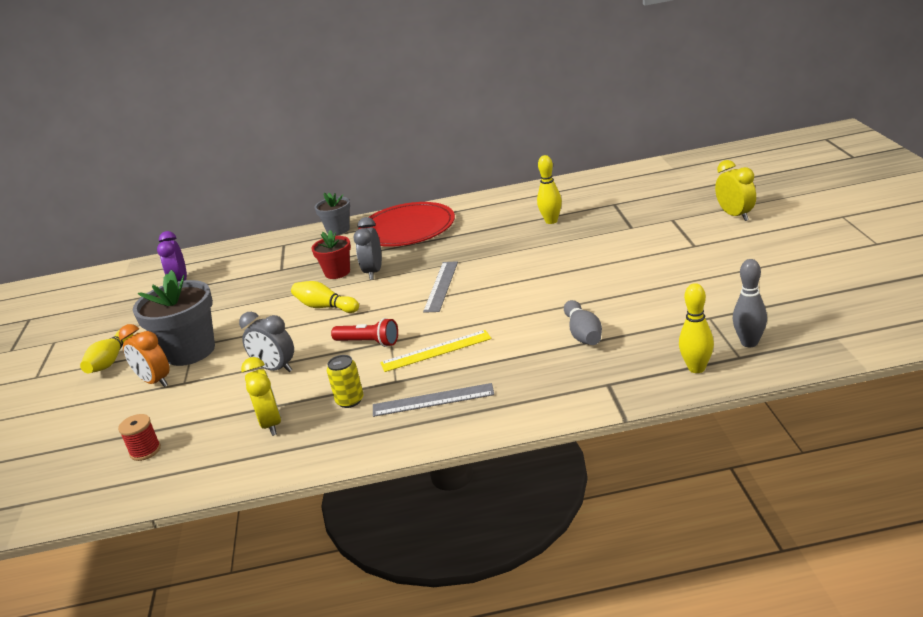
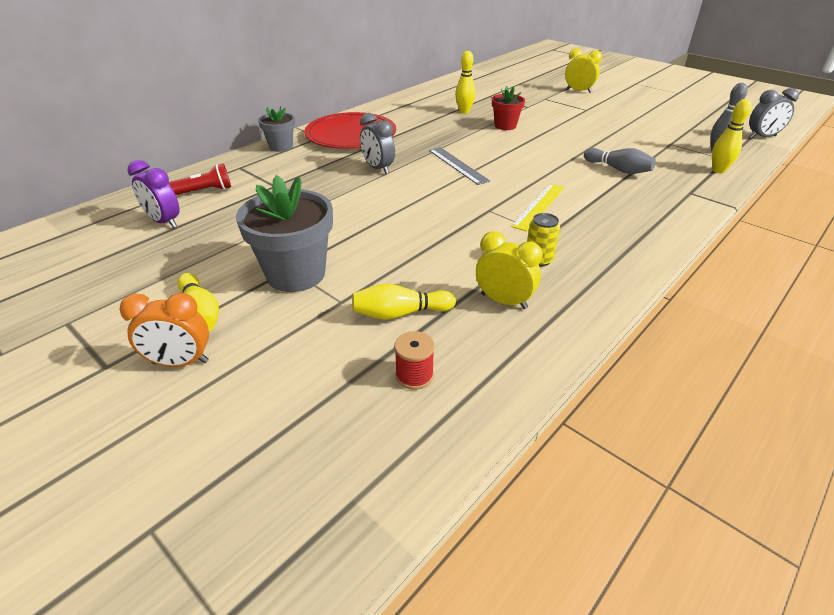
camera: 45 degrees left, 10 degrees up
(155, 381) = (302, 312): orange clock -> orange clock (180, 362)
(275, 369) = (422, 259): grey clock -> grey clock (762, 137)
(325, 307) = (379, 202): yellow bowling pin -> yellow bowling pin (400, 313)
(337, 272) = (342, 176): red flower pot -> red flower pot (505, 126)
(368, 342) = (472, 216): red flashlight -> red flashlight (203, 191)
(433, 400) = (602, 237): grey ruler -> none

